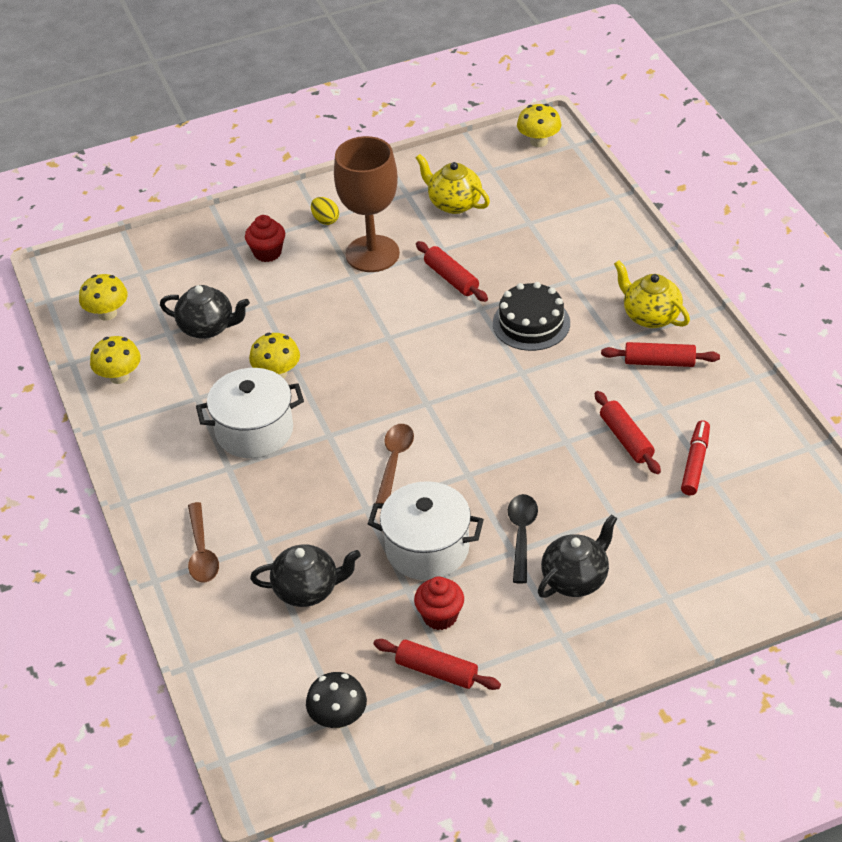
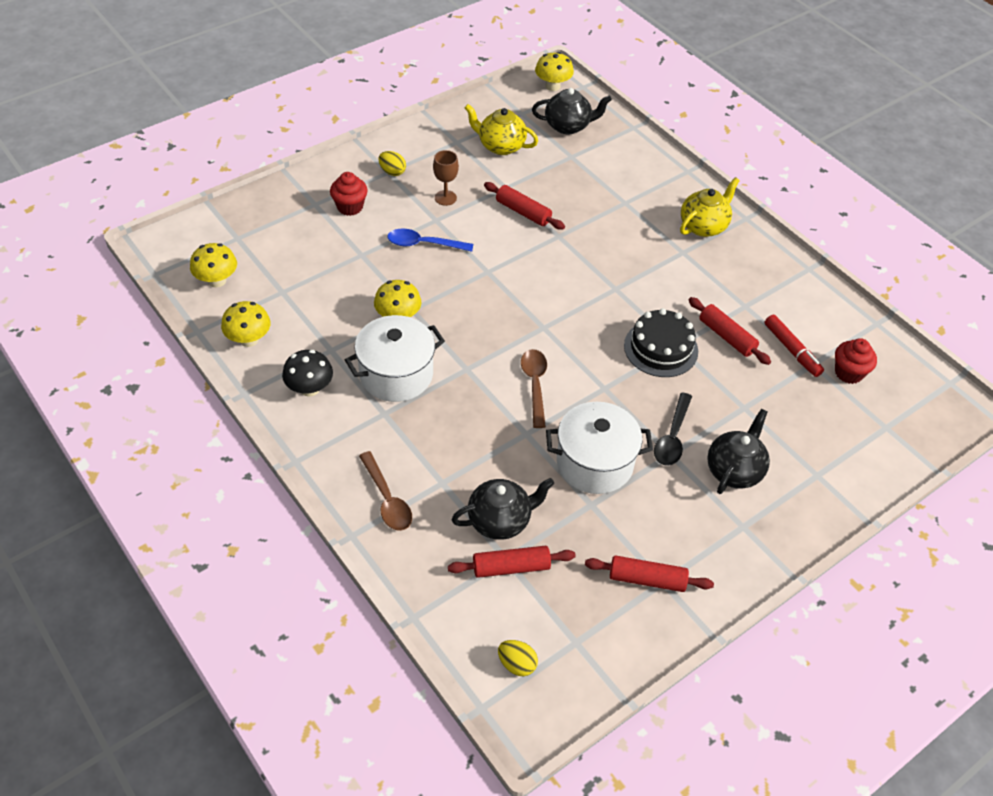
camera: 20 degrees left, 5 degrees up
(207, 327) = (318, 282): black teapot -> black teapot (568, 126)
(273, 727) = (517, 664): none -> yellow egg
(331, 301) = (424, 244): none -> blue spoon
(338, 718) = (574, 642): black mushroom -> black mushroom (310, 388)
(372, 254) = (445, 198): brown goblet -> brown goblet, size x0.45
(440, 616) = (630, 526): red cupcake -> red cupcake (848, 373)
(521, 535) = (672, 437): black spoon -> black spoon turned 150 degrees counterclockwise
(531, 323) = (607, 244): black cake -> black cake (661, 348)
(650, 316) = (703, 226): yellow teapot -> yellow teapot turned 105 degrees clockwise
(659, 362) = (727, 265): red rolling pin -> red rolling pin (511, 567)
(695, 463) = (791, 350): red marker -> red marker turned 150 degrees clockwise

